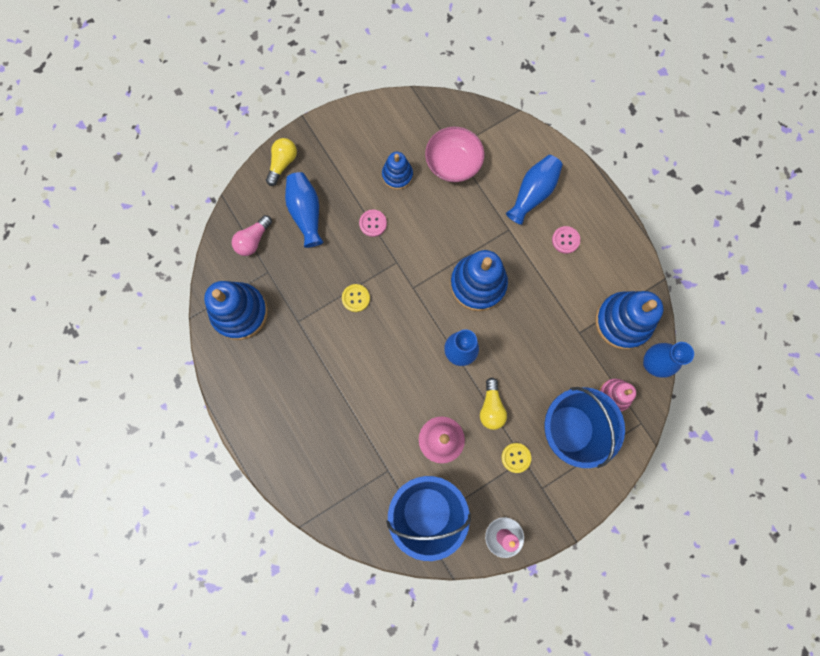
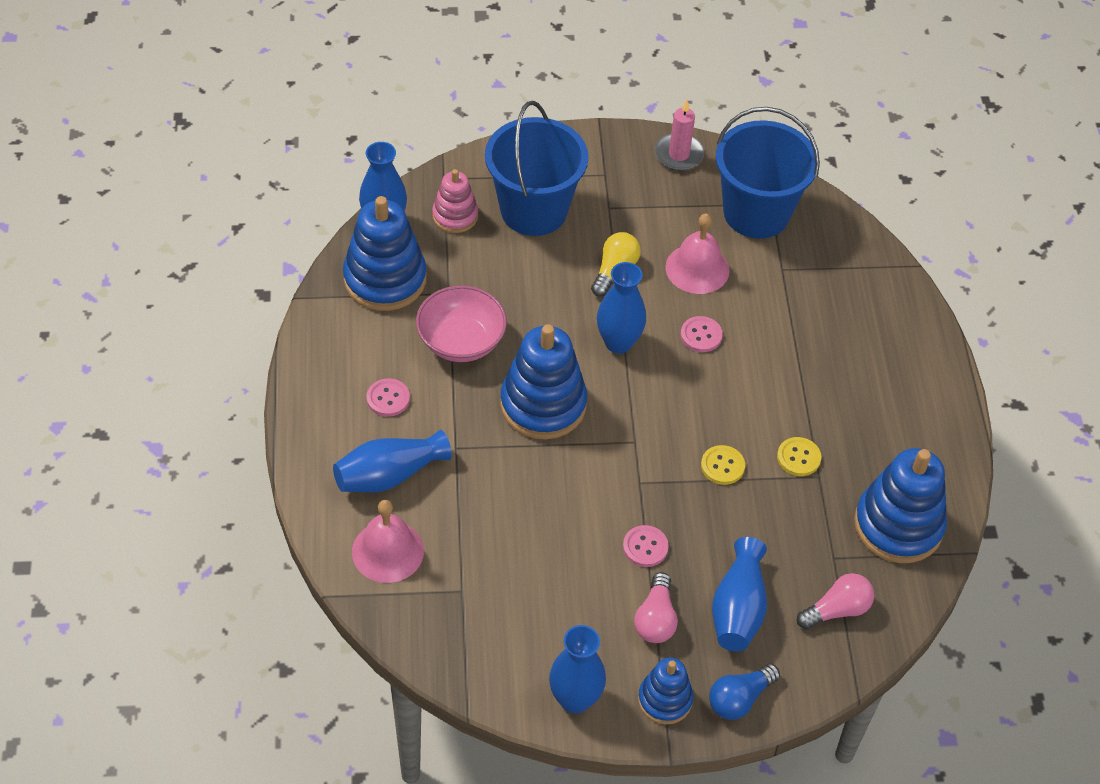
camera: 155 degrees left, 25 degrees down
(282, 163) = (739, 699): yellow light bulb -> blue light bulb
(346, 184) = (655, 619): none -> pink light bulb
(364, 121) = (575, 699): none -> blue vase
(397, 175) = (570, 594): blue stacking toy -> blue stacking toy (665, 700)
(413, 386) = (701, 335): none -> pink button
(453, 163) = (476, 570): pink bowl -> pink bowl (461, 341)
(505, 150) = (387, 551): none -> pink bell
(516, 457) = (617, 213): yellow button -> yellow button (798, 458)

